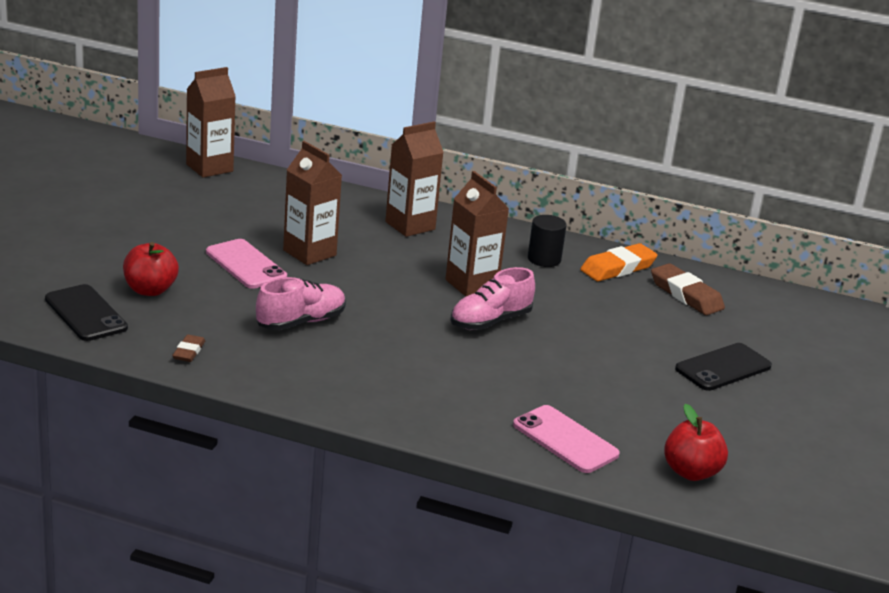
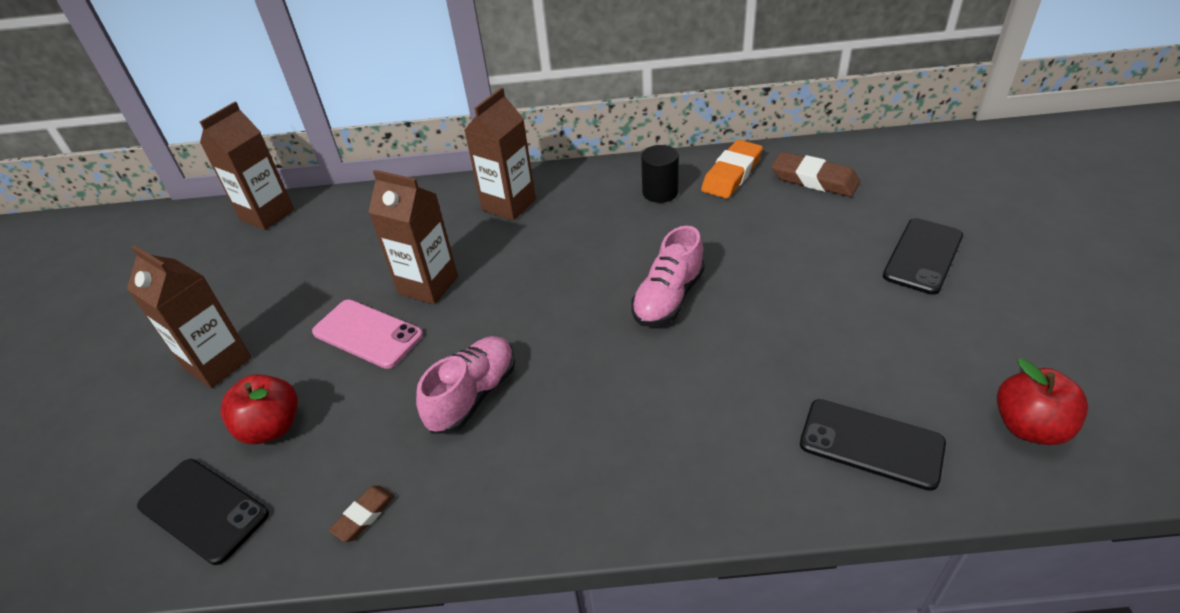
camera: 15 degrees left, 15 degrees up
(189, 351) = (364, 515): brown eraser -> brown eraser turned 45 degrees clockwise
(471, 285) = (616, 255): brown carton -> brown carton (218, 363)
(565, 440) = (871, 444): pink phone -> black phone

